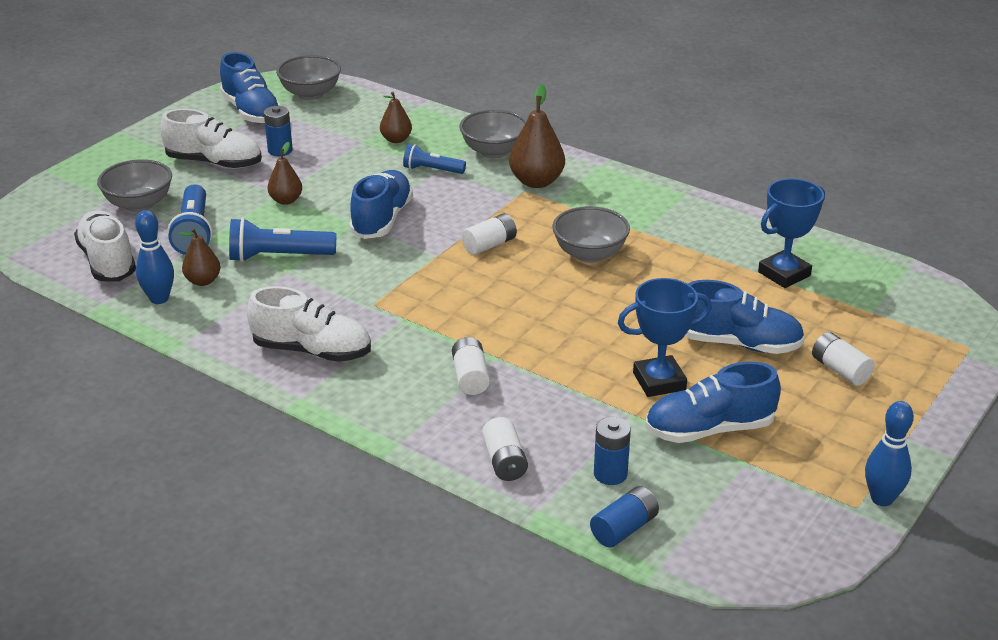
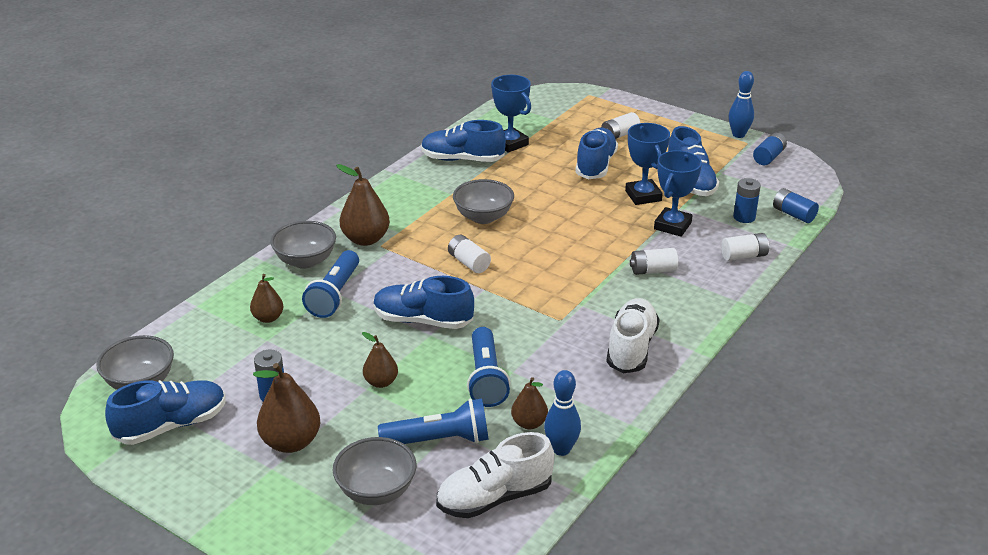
camera: 90 degrees left, 0 degrees up
(214, 163) = (291, 442): white shoe -> brown pear
(432, 170) = (334, 295): blue flashlight -> blue flashlight, size x1.57
(580, 402) = (672, 226): none -> blue trophy
(730, 238) = (462, 159): none -> blue shoe
(809, 525) = (768, 157): none -> blue battery

